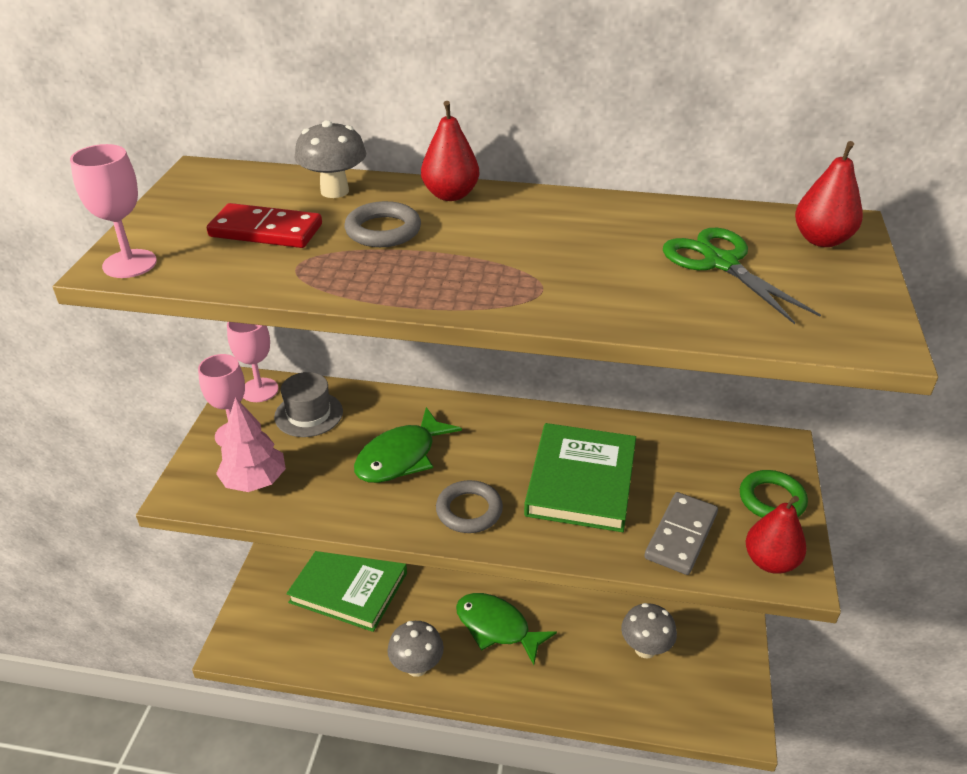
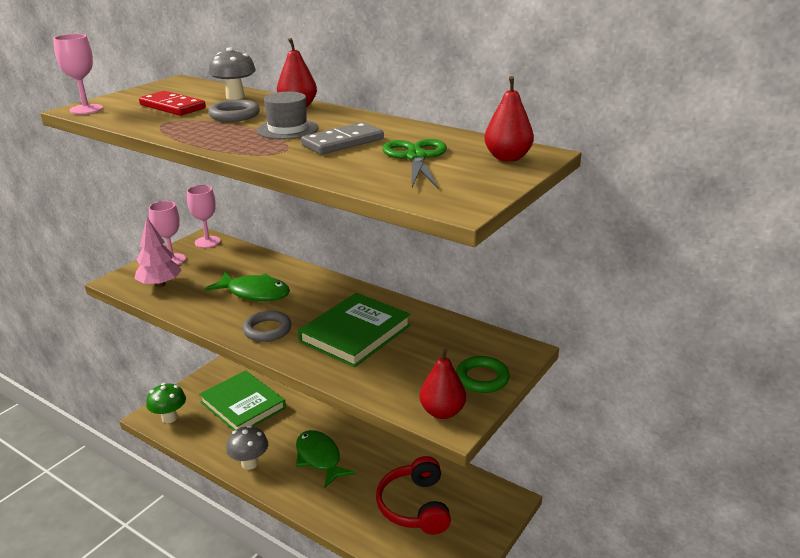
camera: 25 degrees right, 10 degrees down
(262, 640) = (169, 418): none -> green mushroom
(308, 414) = (223, 259): grey hat -> grey hat (287, 129)
(401, 457) = (255, 293): green fish -> green fish turned 135 degrees counterclockwise
(645, 648) = (414, 506): grey mushroom -> red headphones
(681, 536) = (393, 380): grey domino -> grey domino (343, 142)

